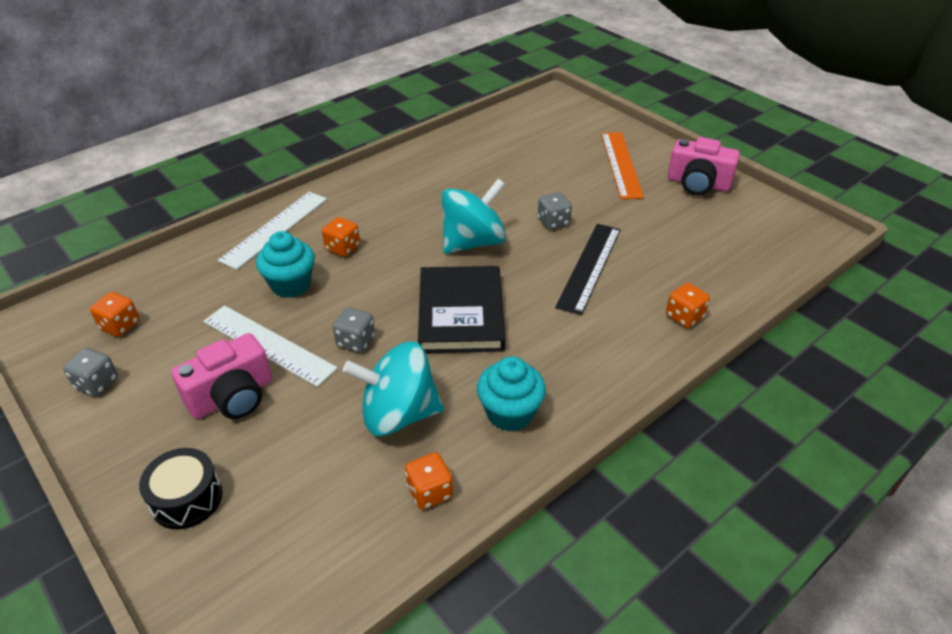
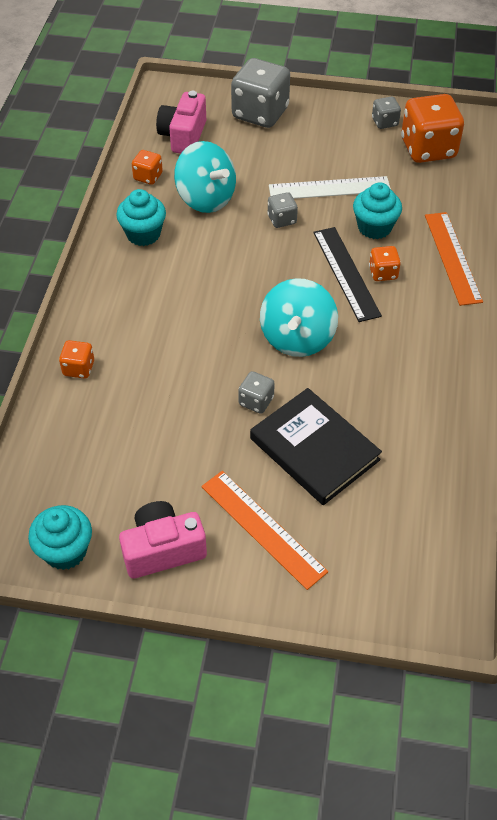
camera: 140 degrees right, 10 degrees up
(120, 326) = (428, 149): orange dice -> orange dice, size x2.08
(186, 498) = (260, 113): black drum -> grey dice
(232, 397) = (306, 156): pink camera -> pink camera (183, 136)
(274, 229) = (453, 257): white ruler -> orange ruler
(398, 414) = (206, 198): turquoise spinning top -> turquoise spinning top turned 90 degrees clockwise
(461, 313) = (239, 275): black book -> black book (314, 449)
(590, 267) = (185, 371): black ruler -> black ruler (345, 273)
(770, 212) = (65, 551): none -> turquoise cupcake

